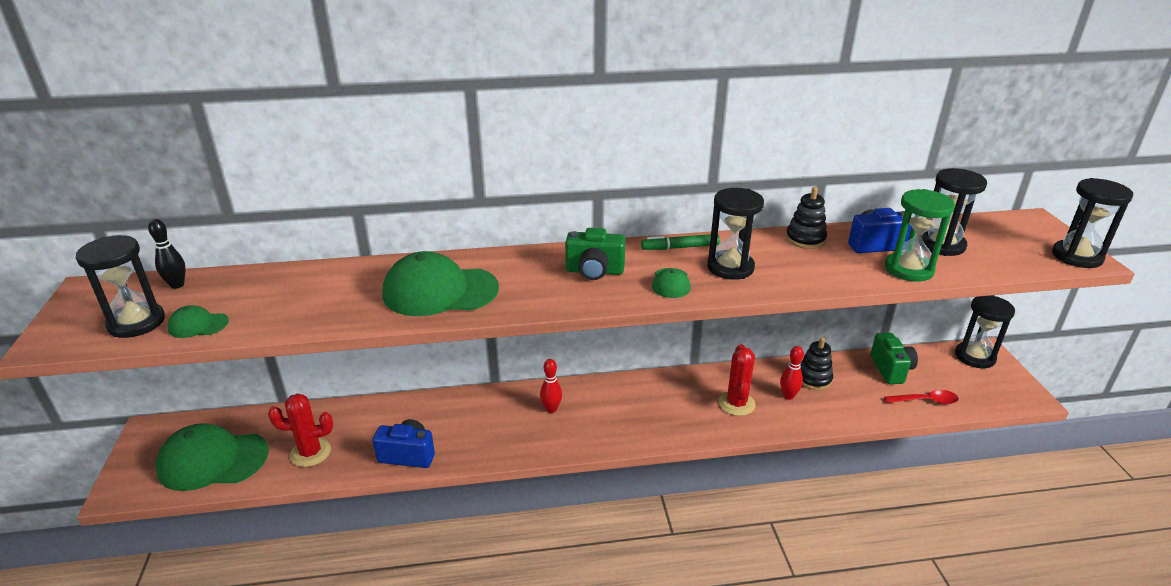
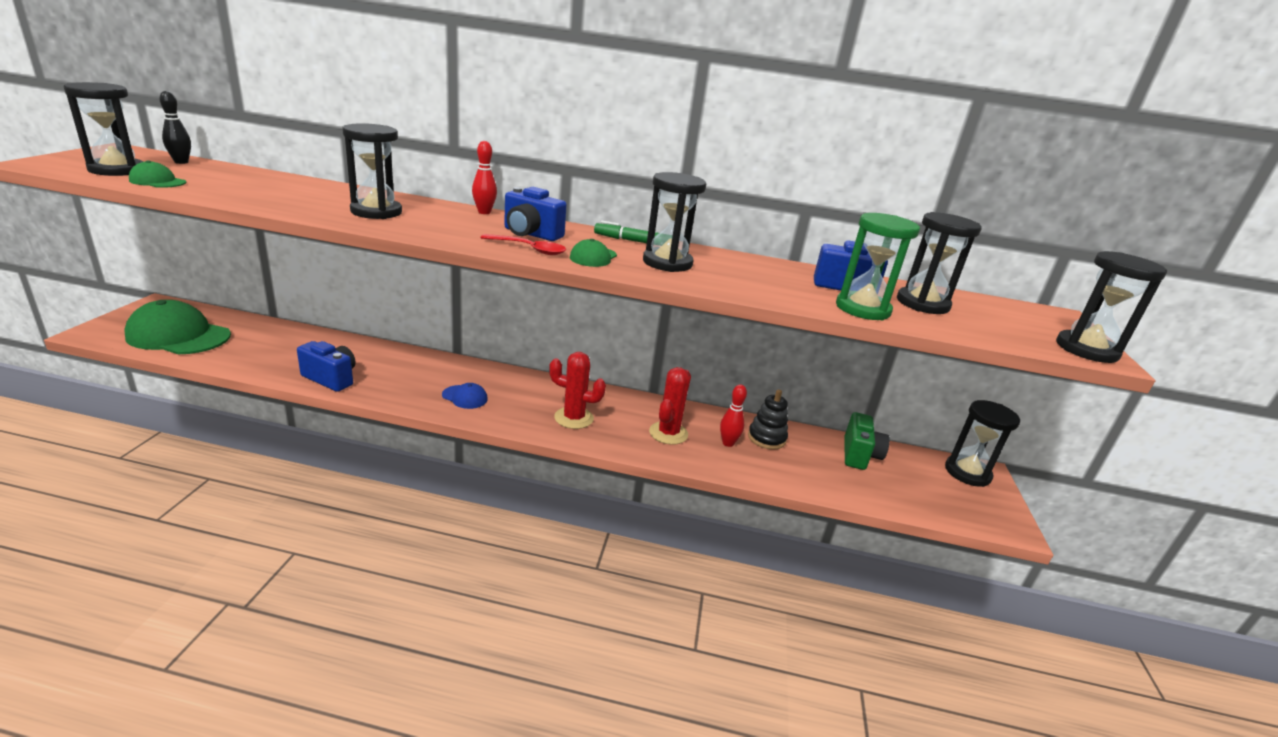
camera: 15 degrees right, 5 degrees down
(310, 453) = (256, 353): red cactus -> red cactus (574, 418)
(440, 291) = (376, 212): green cap -> black hourglass
(543, 430) = (465, 397): none -> blue cap
(551, 409) = (487, 385): red bowling pin -> red bowling pin (484, 212)
(594, 271) = (531, 234): green camera -> blue camera
(805, 239) = (771, 266): black stacking toy -> none
(925, 401) = (879, 492): red spoon -> red spoon (529, 249)

